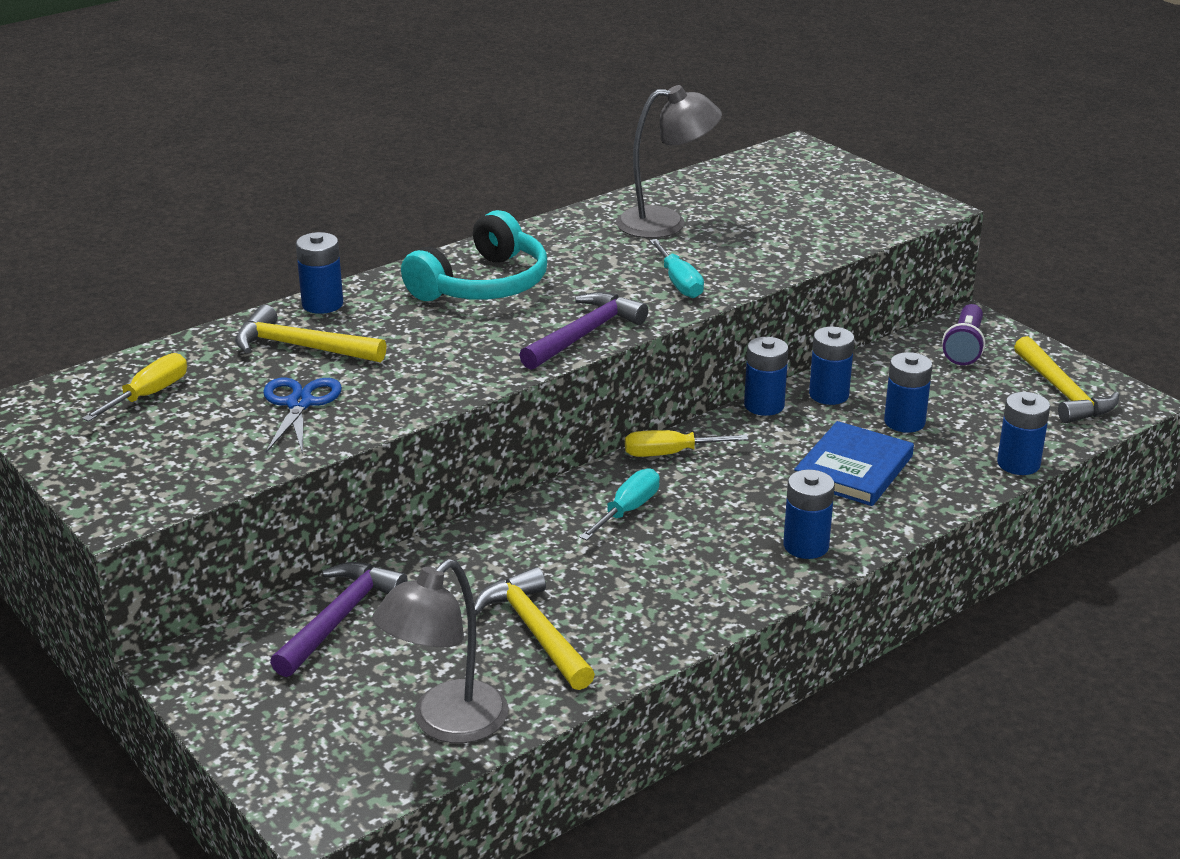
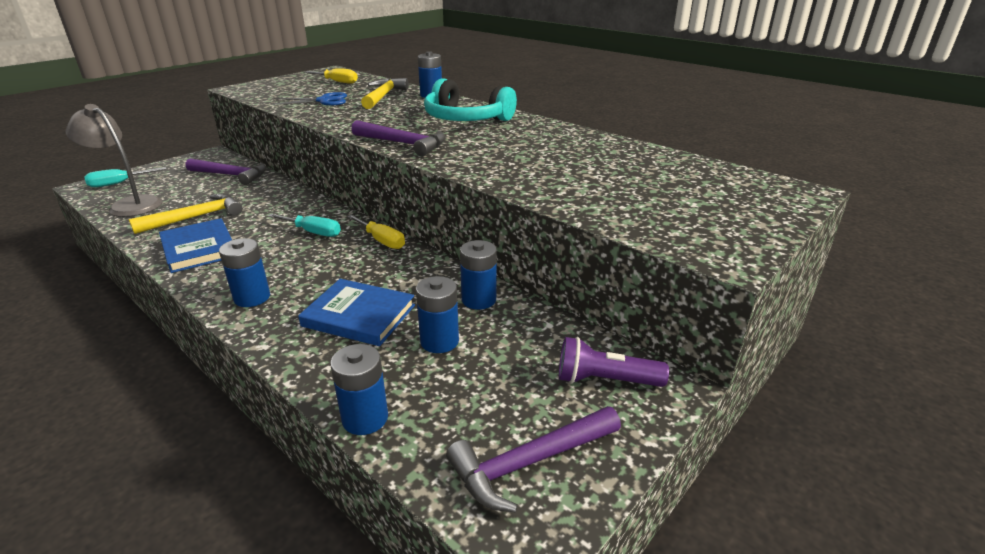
camera: 80 degrees right, 0 degrees up
(657, 609) = (199, 248): none -> blue book
(666, 223) = (589, 154): grey lamp -> none
(669, 453) = (381, 241): yellow screwdriver -> yellow screwdriver turned 150 degrees clockwise
(679, 283) = (488, 163): turquoise screwdriver -> turquoise screwdriver (119, 183)
(764, 405) = (454, 271): blue battery -> none
(1062, 392) = (529, 462): yellow hammer -> purple hammer

